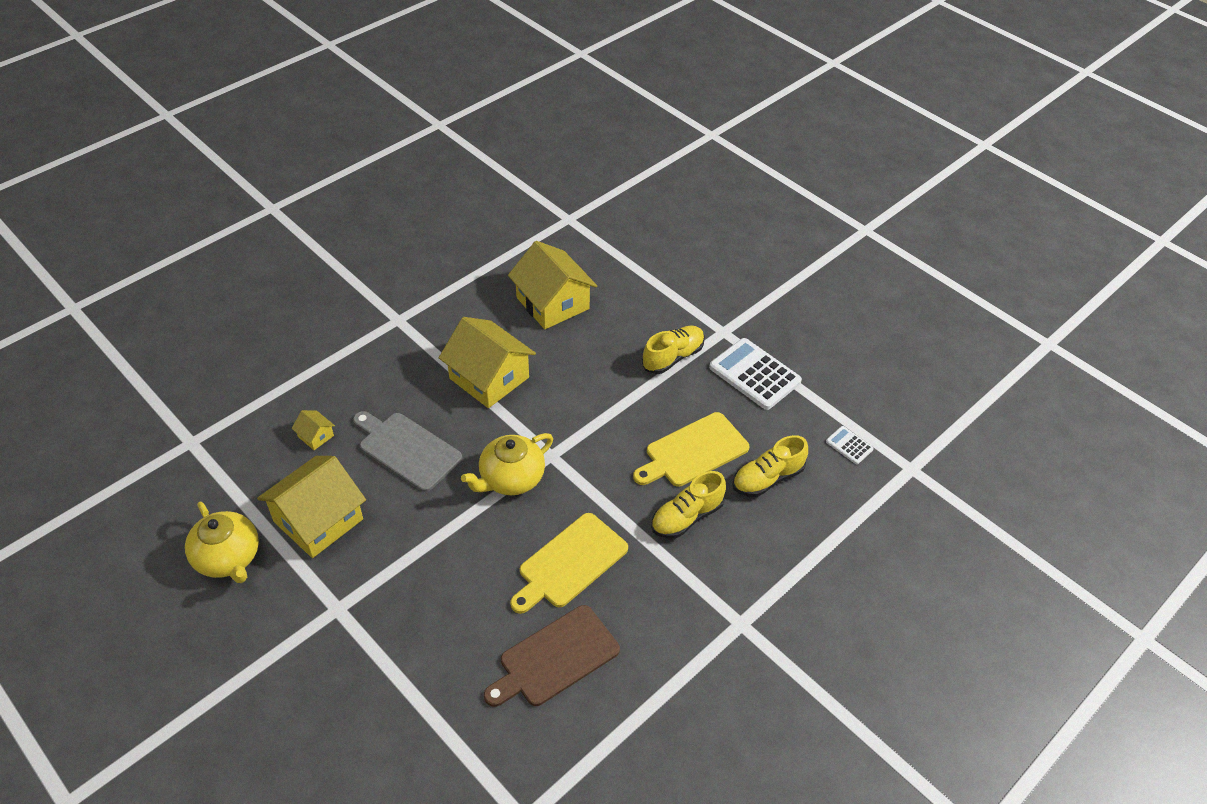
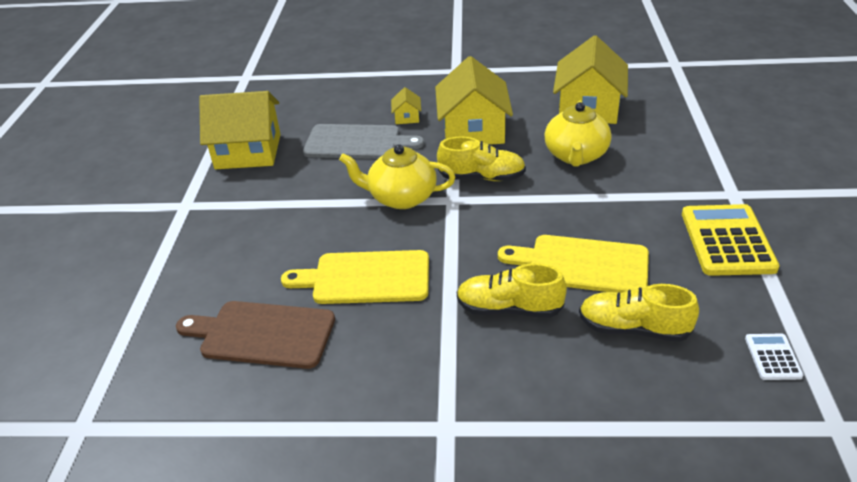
camera: 50 degrees right, 10 degrees down
(228, 558) = (175, 143): yellow teapot -> yellow teapot (576, 156)
(315, 436) = (313, 107): yellow house -> yellow house (407, 117)
(407, 449) = (356, 143): grey cutting board -> grey cutting board turned 105 degrees clockwise
(673, 357) = (653, 188): yellow shoe -> yellow shoe (482, 177)
(754, 374) = (727, 241): white calculator -> yellow calculator

